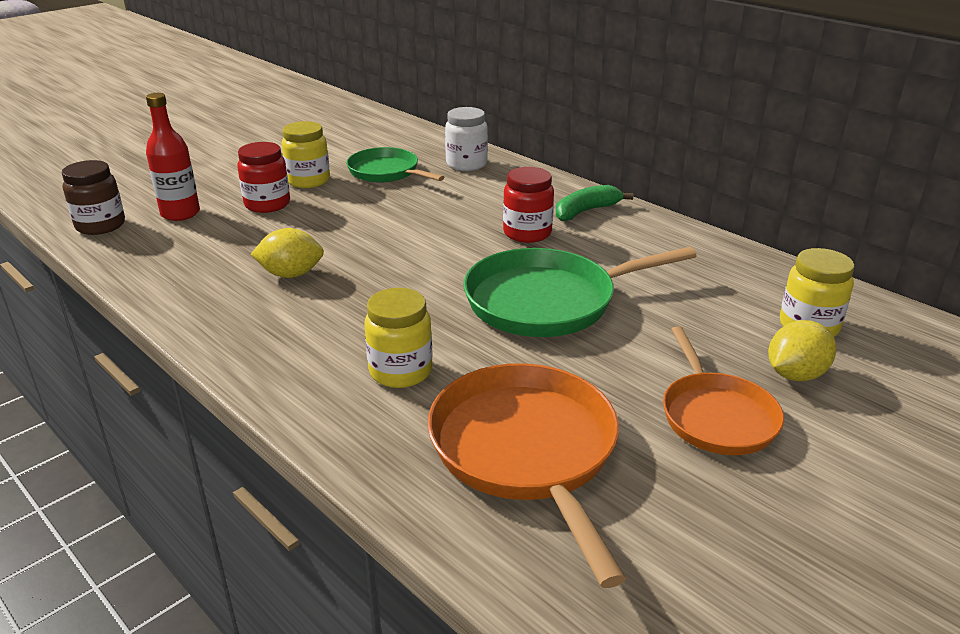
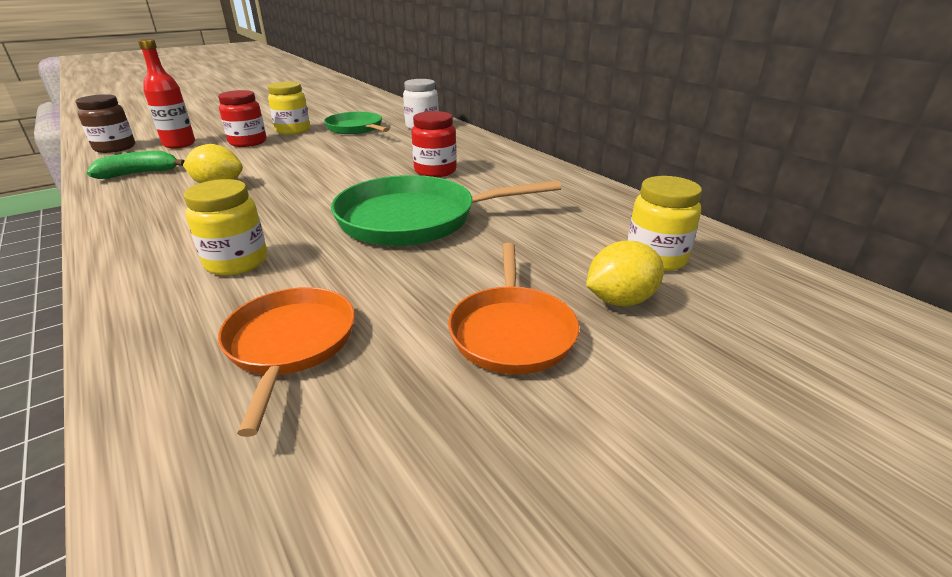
camera: 10 degrees right, 0 degrees up
(526, 450) = (290, 343): orange pan -> orange pan, size x0.64
(586, 211) = (496, 160): green banana -> green banana (139, 174)

